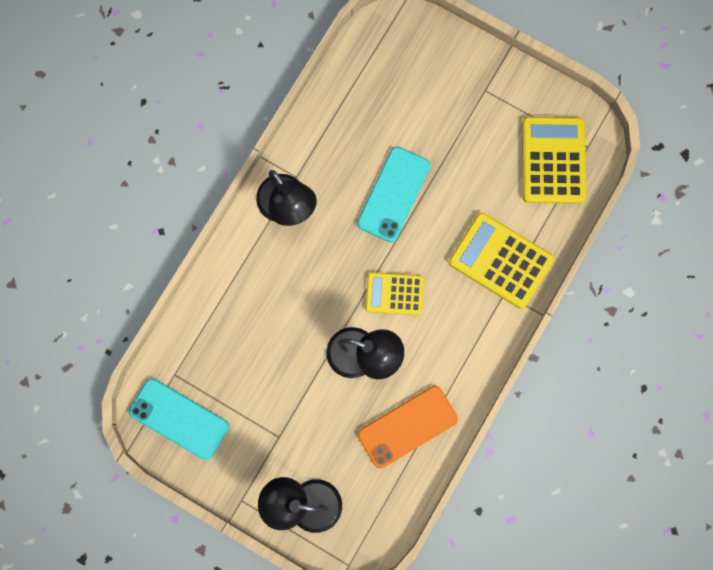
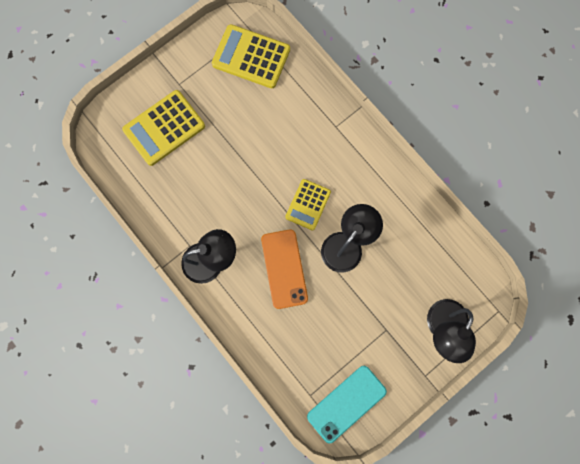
camera: 70 degrees left, 0 degrees up
(393, 194) = (232, 178): turquoise phone -> none
(407, 427) = (410, 231): orange phone -> orange phone (284, 269)
(500, 261) = (311, 120): yellow calculator -> yellow calculator (164, 128)

